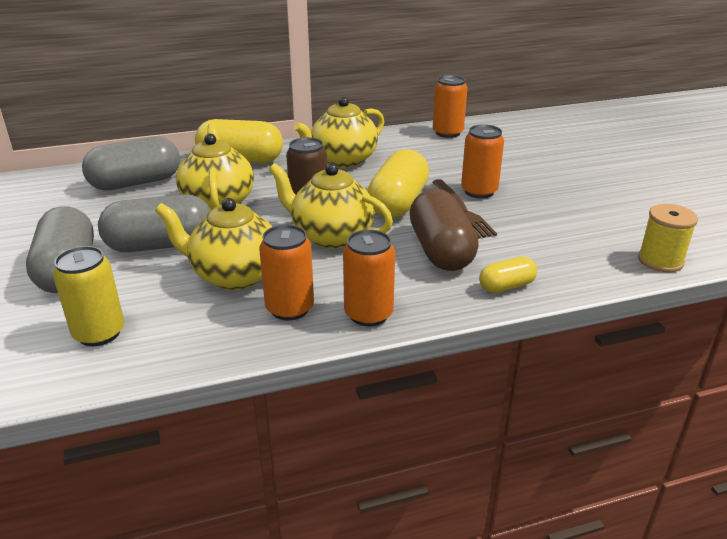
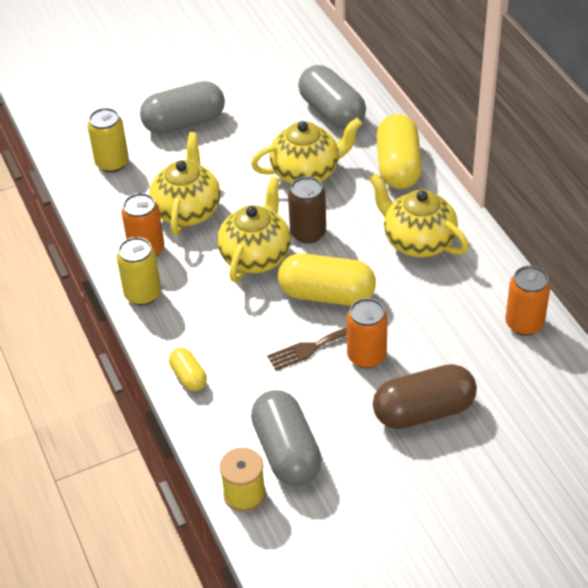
camera: 85 degrees right, 15 degrees up
(160, 245) = (227, 158): grey capsule -> grey capsule (287, 451)
(368, 314) = (143, 294): orange can -> yellow can
(440, 250) = (241, 331): brown capsule -> brown capsule (423, 411)

